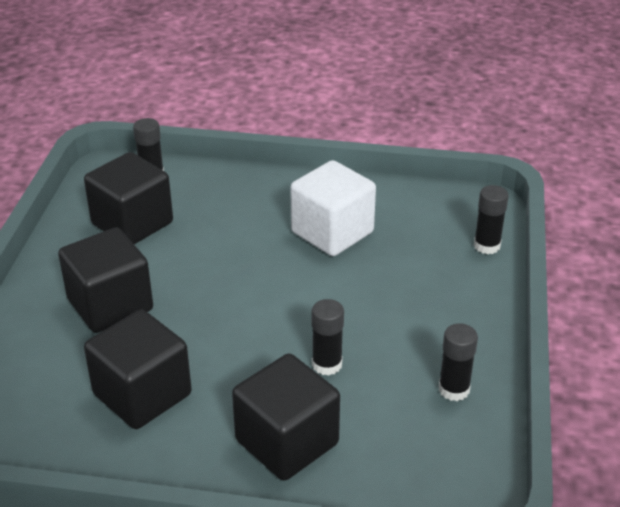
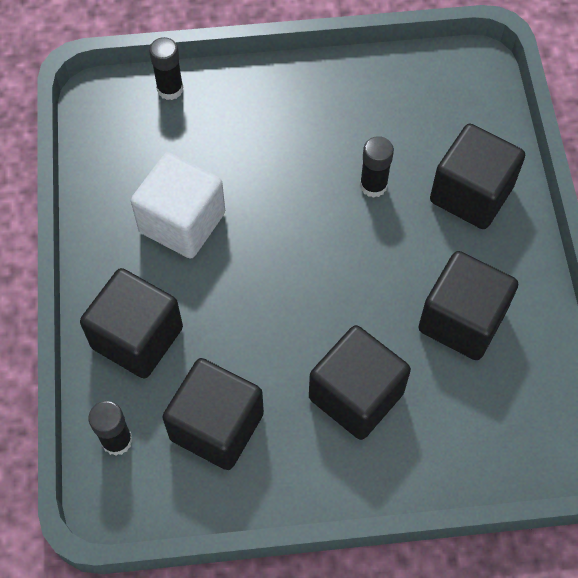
camera: 105 degrees left, 25 degrees up
(232, 195) = (137, 338): none -> black cube
(454, 389) = (370, 90): black glue stick -> none

